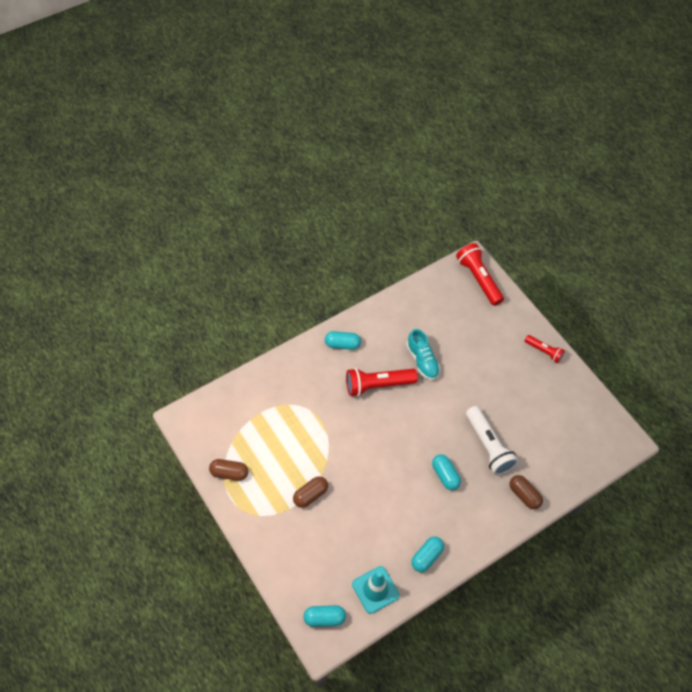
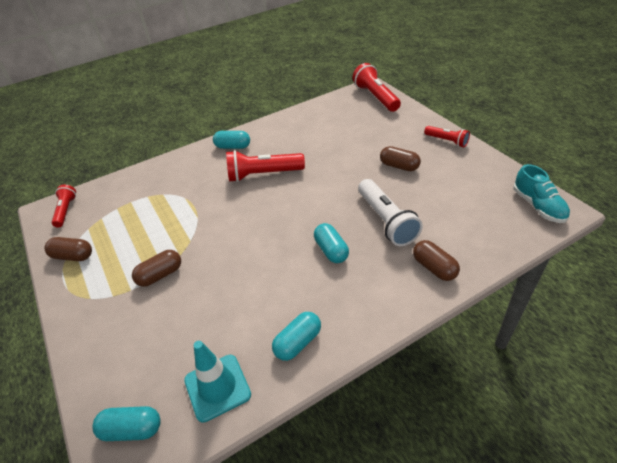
camera: 10 degrees right, 15 degrees down
(203, 420) = (66, 211): none -> red flashlight
(422, 361) = (314, 154): turquoise shoe -> turquoise shoe (538, 206)
(500, 382) = (399, 166): none -> brown capsule

